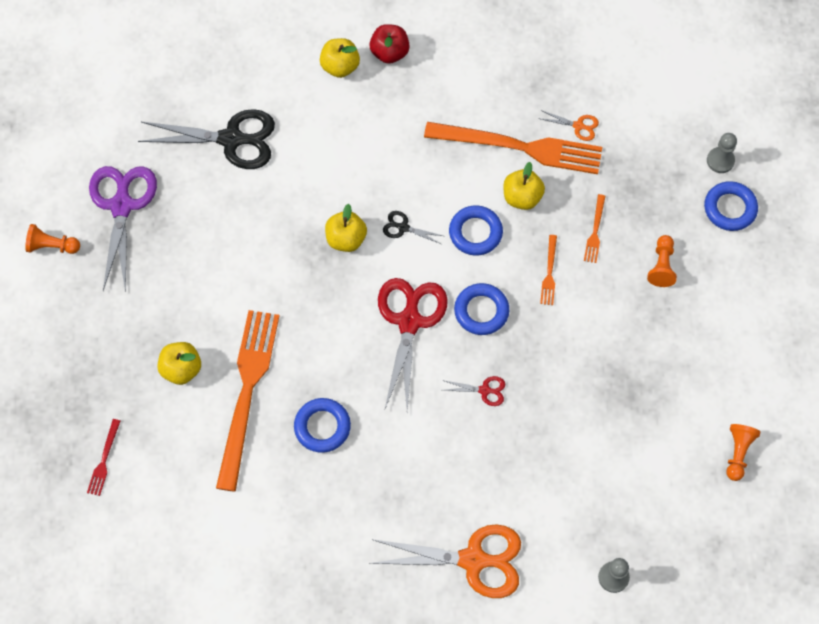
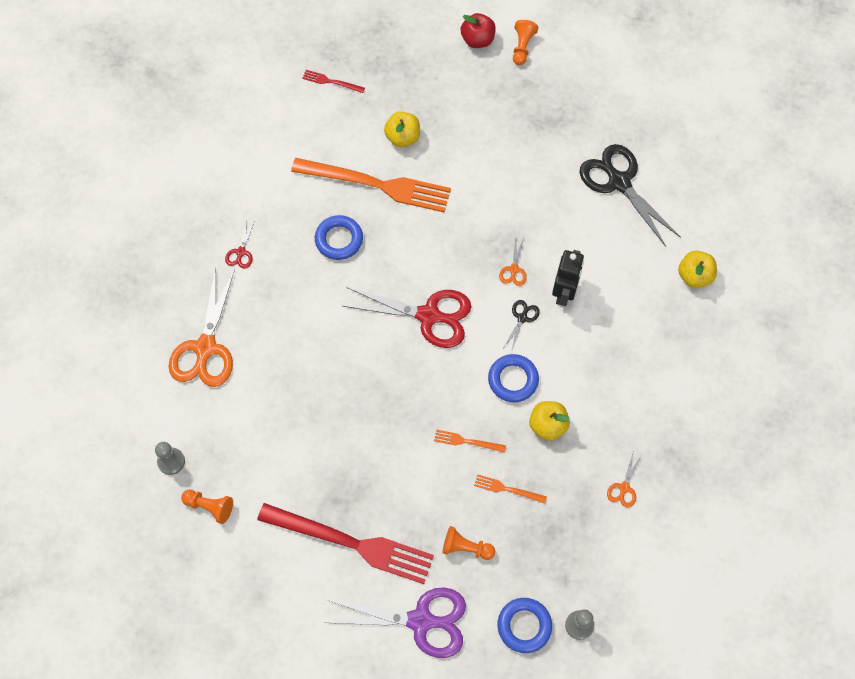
camera: 95 degrees right, 0 degrees up
(122, 206) = (557, 97): purple scissors -> purple scissors (421, 621)
(231, 139) = (619, 182): black scissors -> black scissors turned 135 degrees clockwise
(346, 239) = (514, 269): yellow apple -> orange scissors
(370, 188) = (564, 293): none -> black robot
(389, 52) = (710, 320): red apple -> red apple (477, 40)
(481, 311) = (433, 377): blue ring -> none
(484, 390) = (356, 372): red scissors -> red scissors (241, 252)
(520, 147) = (602, 429): orange fork -> none
(675, 376) = (351, 543): none -> red fork
(738, 453) = (268, 590): orange pawn -> orange pawn (210, 507)

